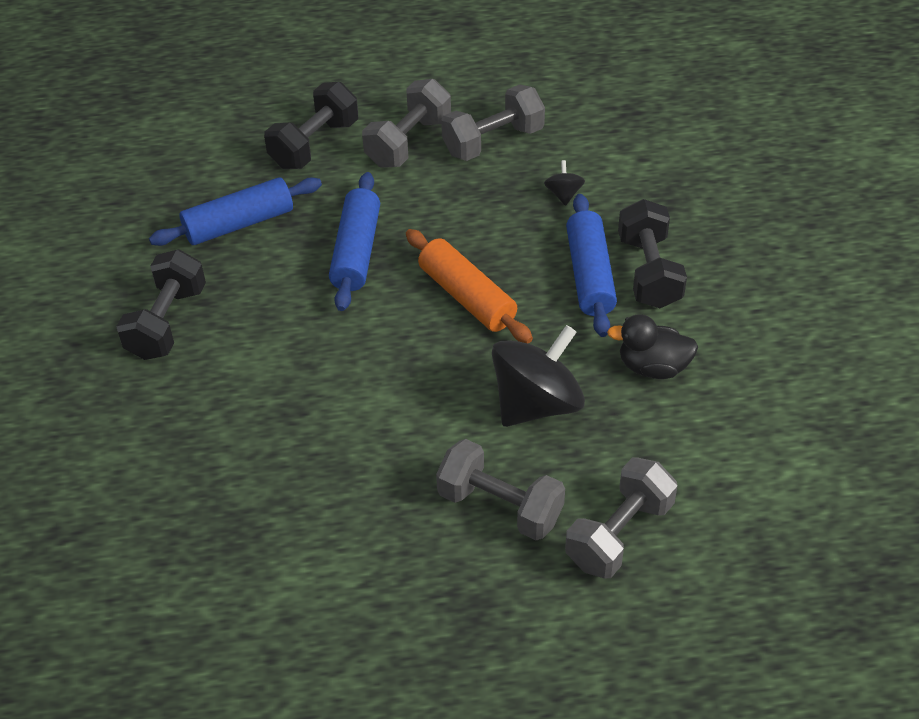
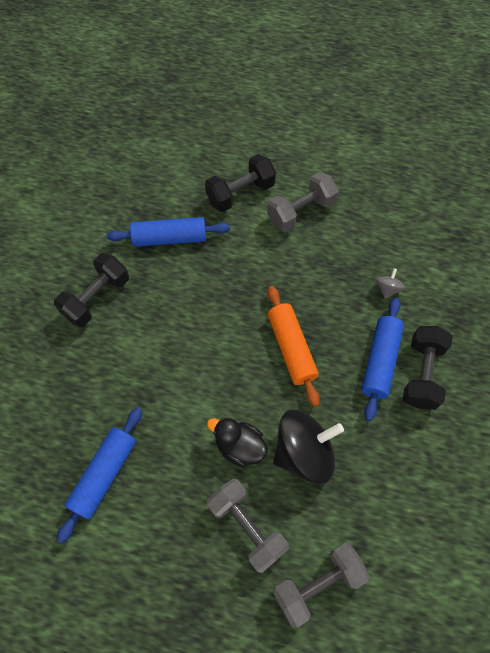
camera: 20 degrees right, 15 degrees up
(356, 251) = (234, 286): blue rolling pin -> blue rolling pin (104, 474)
(493, 141) = (356, 230): grey dumbbell -> none
(563, 194) = (387, 289): black spinning top -> grey spinning top
(653, 366) = (394, 453): black duck -> black duck (239, 446)

